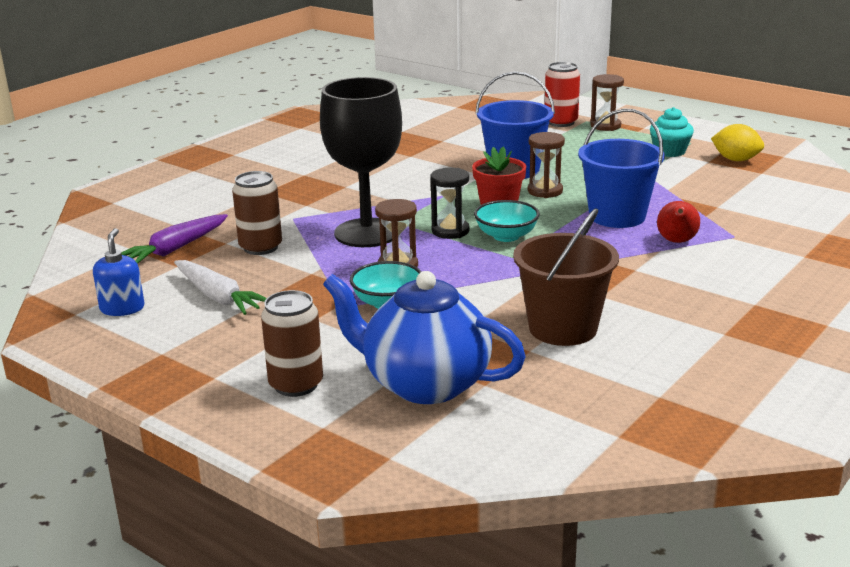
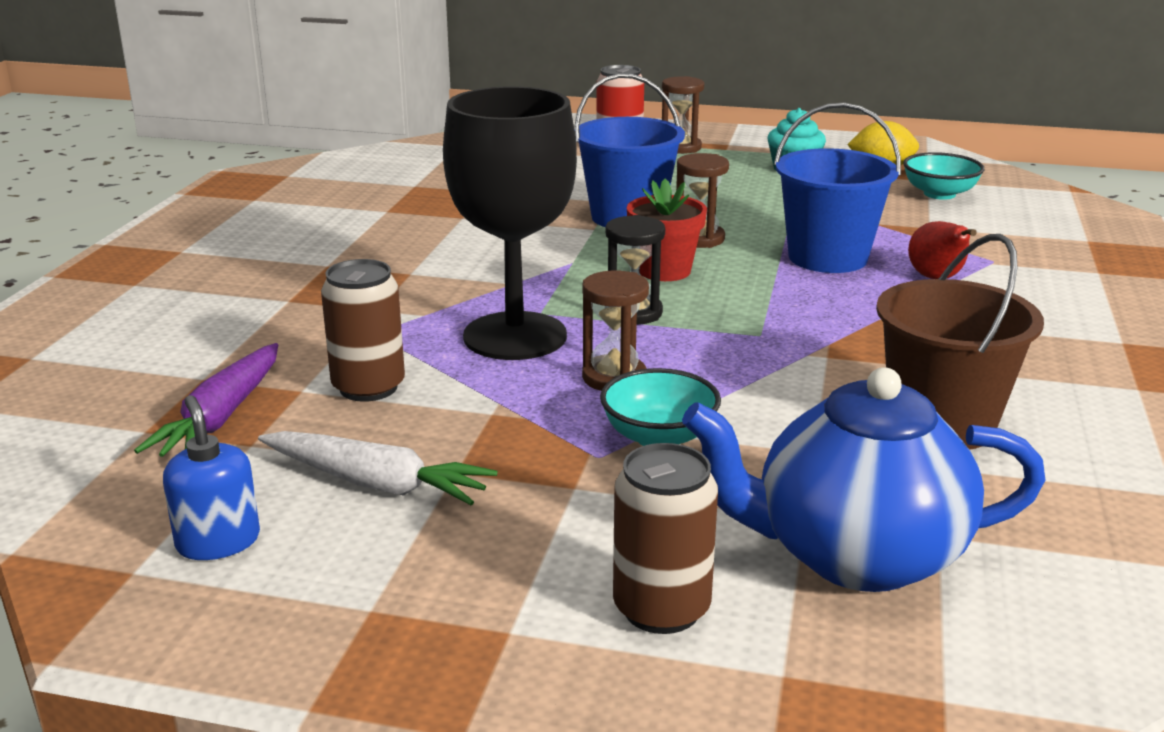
camera: 25 degrees left, 0 degrees up
(506, 236) = (717, 307): turquoise bowl -> turquoise bowl (939, 194)

